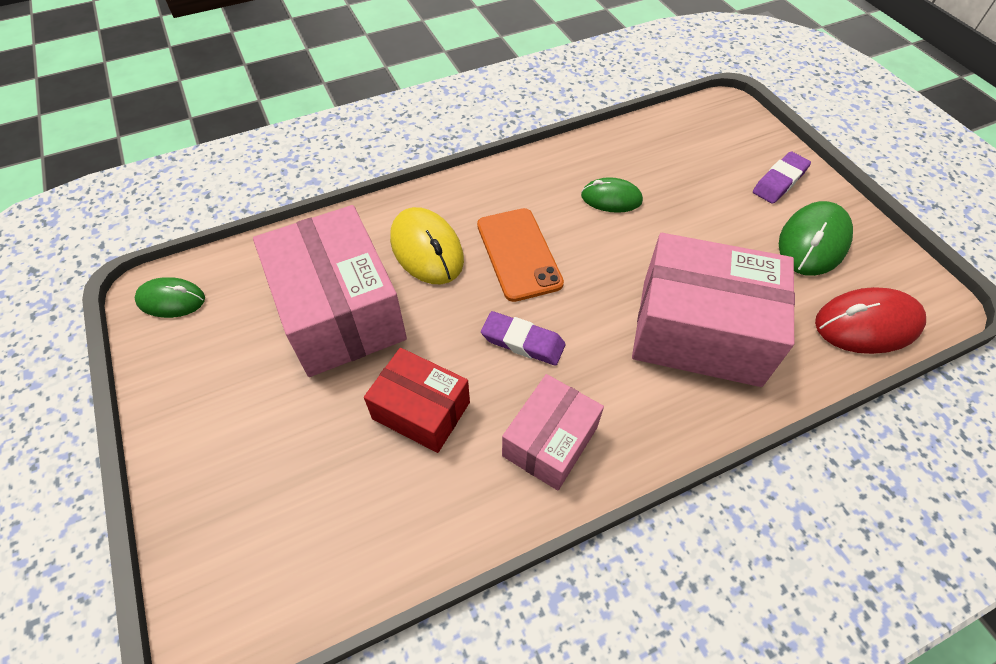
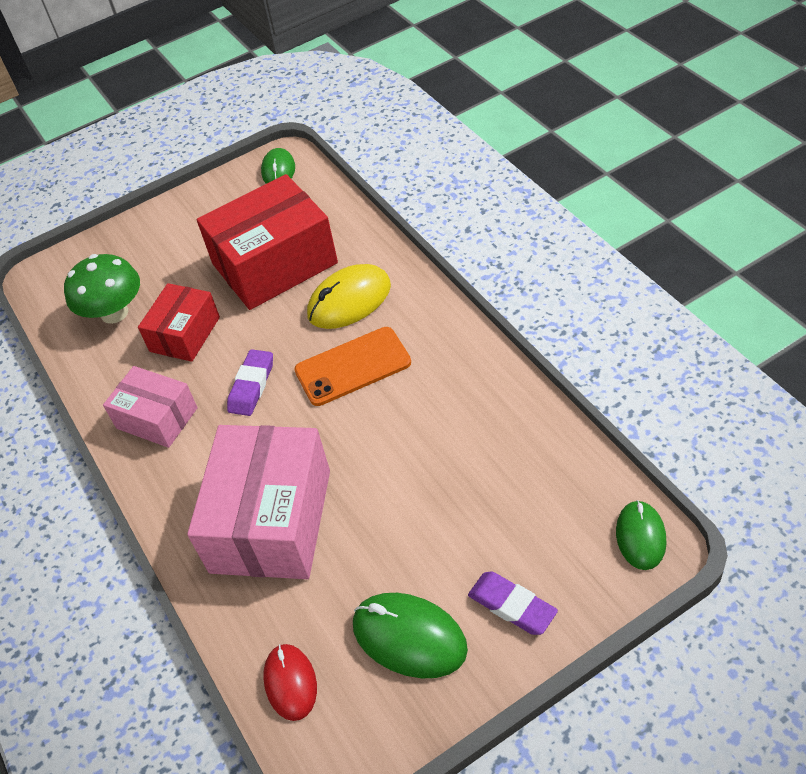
camera: 90 degrees right, 5 degrees down
(339, 312) = (274, 263): pink box -> red box
(348, 502) = (114, 313): none -> green mushroom
(611, 198) = (444, 432): green mouse -> green mouse (640, 536)
(867, 324) = (290, 683): red mouse -> red mouse, size x0.65

